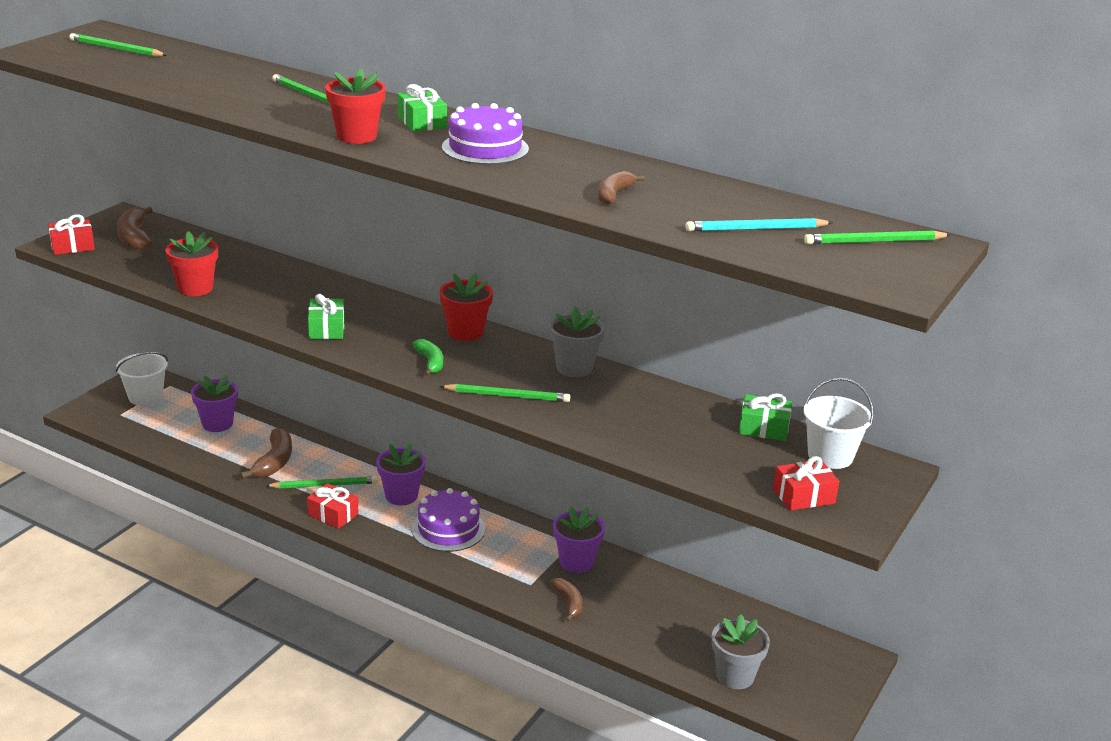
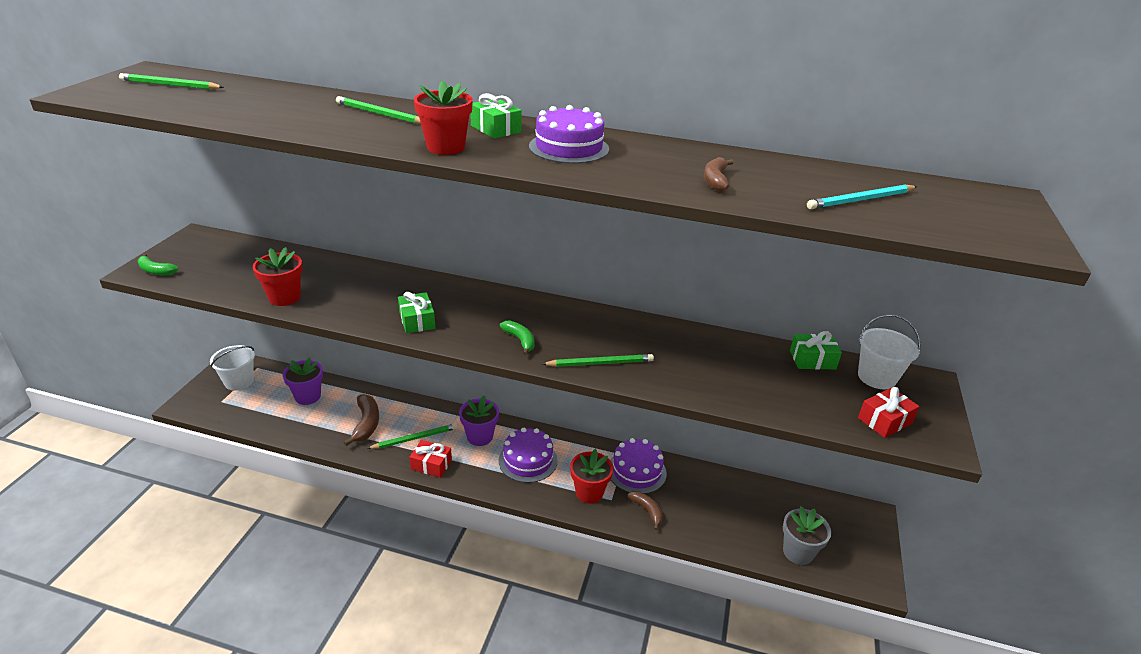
camera: 15 degrees left, 5 degrees up
(72, 246) = (156, 271): red gift -> green banana
(134, 237) = (212, 255): brown banana -> none
(465, 332) = (535, 306): red flower pot -> red flower pot (589, 492)
(574, 368) = (638, 327): grey flower pot -> none
(576, 562) = (636, 471): purple flower pot -> purple cake
(875, 242) = (962, 200): green pencil -> none

